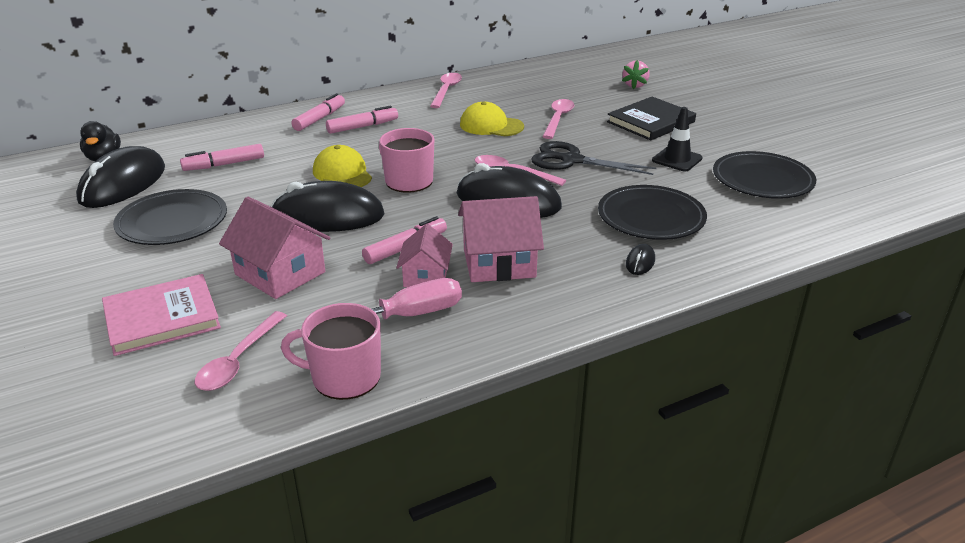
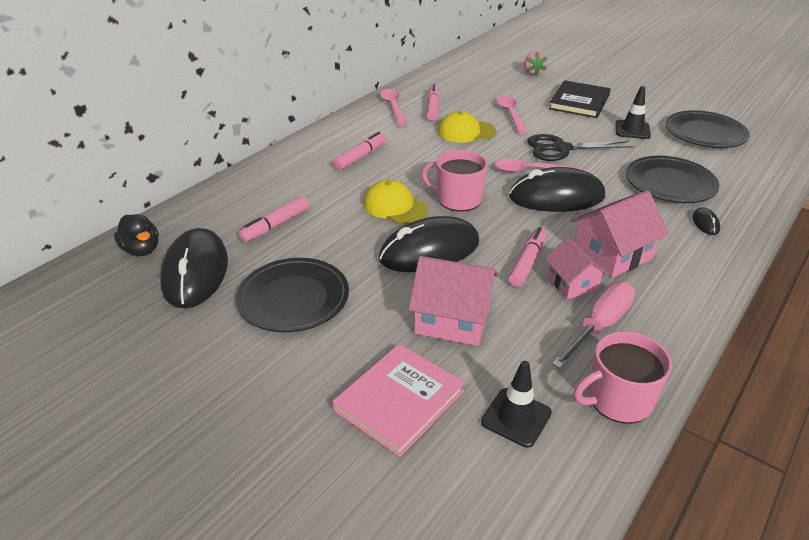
camera: 25 degrees left, 5 degrees up
(238, 360) = (516, 417): pink spoon -> black traffic cone
(320, 119) = (313, 157): pink marker -> pink marker (432, 108)

